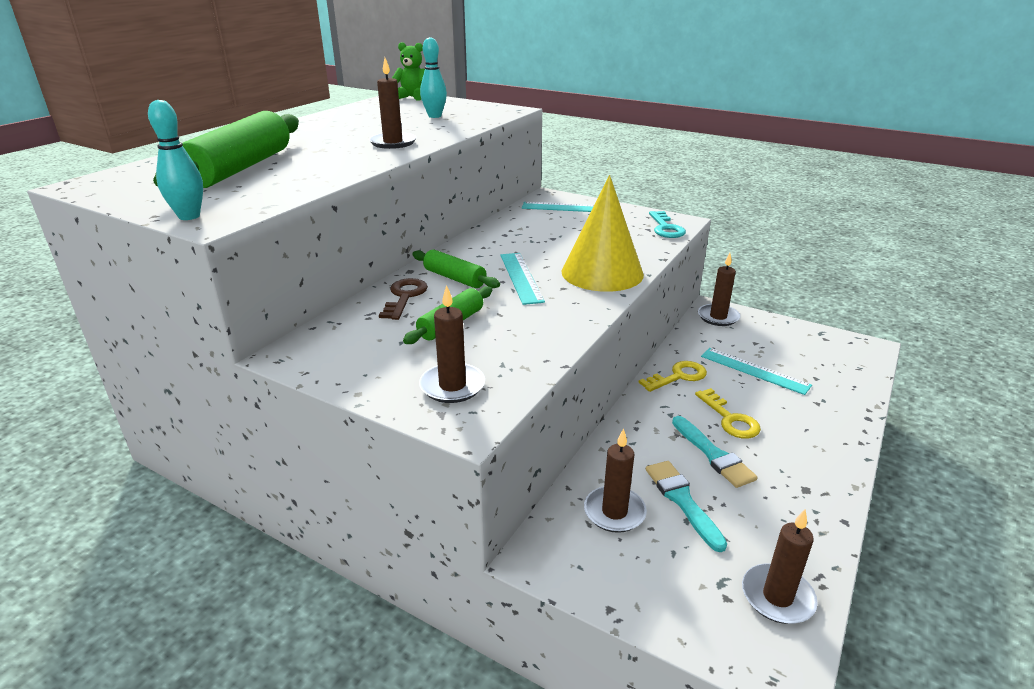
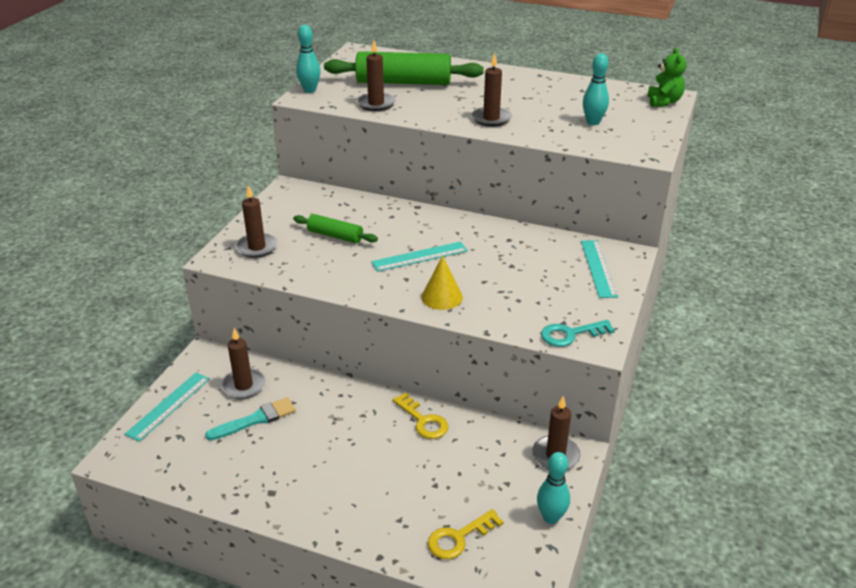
camera: 80 degrees right, 5 degrees up
(404, 297) = (372, 212): brown key -> none
(455, 278) = (409, 227): green rolling pin -> none
(602, 272) = (442, 297): yellow cone -> yellow cone, size x0.55
(713, 455) = (310, 439): turquoise brush -> none
(730, 419) = (361, 452): yellow key -> yellow key (459, 538)
(754, 370) = (448, 476): turquoise ruler -> turquoise ruler (168, 406)
(777, 597) = (165, 462): brown candle -> brown candle (376, 104)
(789, 328) = (551, 517): none -> turquoise bowling pin

